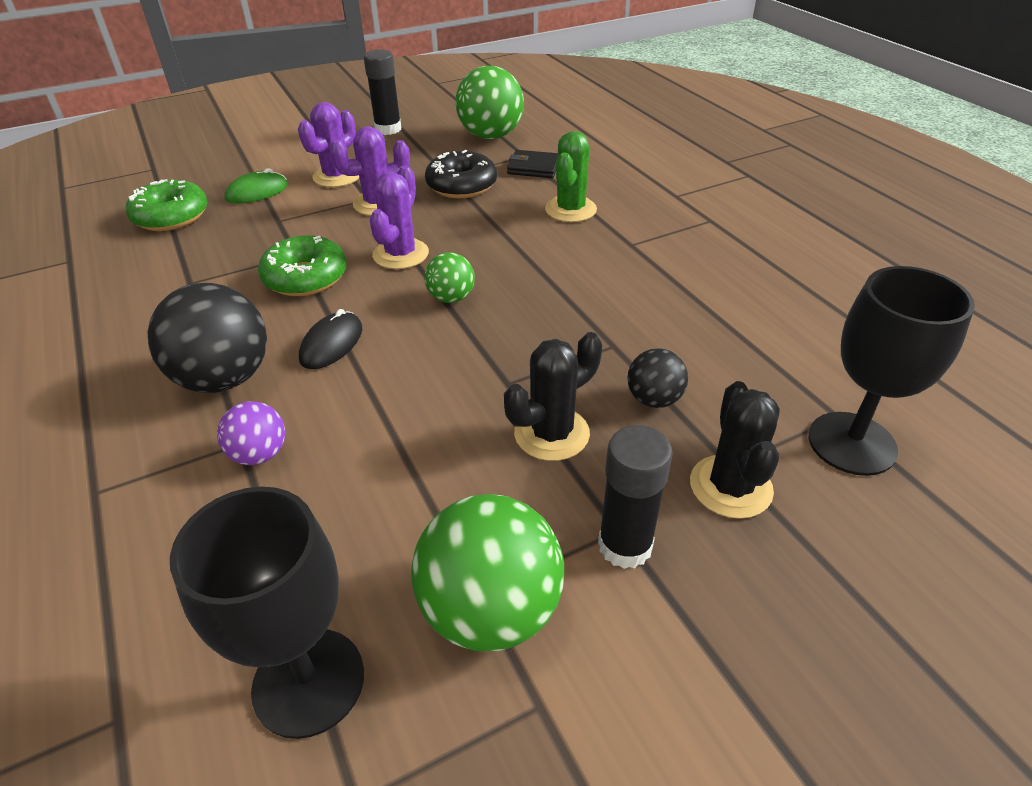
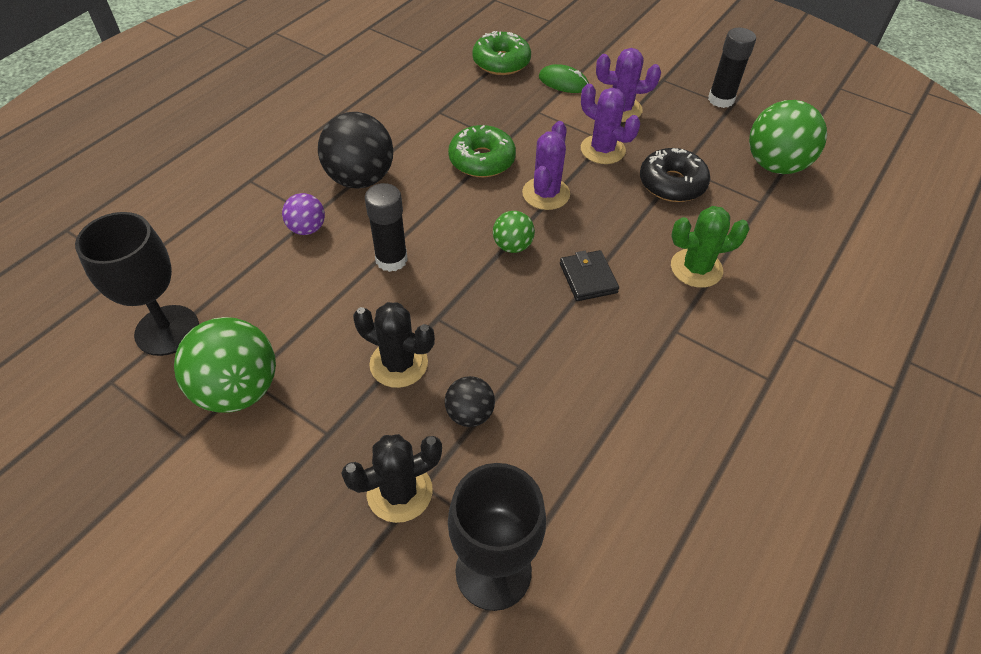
camera: 60 degrees right, 10 degrees up
(331, 344) = (421, 209): black mouse -> none
(400, 254) = (546, 194): purple cactus -> purple cactus turned 60 degrees counterclockwise
(533, 167) = (746, 216): black wallet -> black wallet (588, 278)
(625, 545) = (315, 442): black glue stick -> black glue stick (391, 259)

